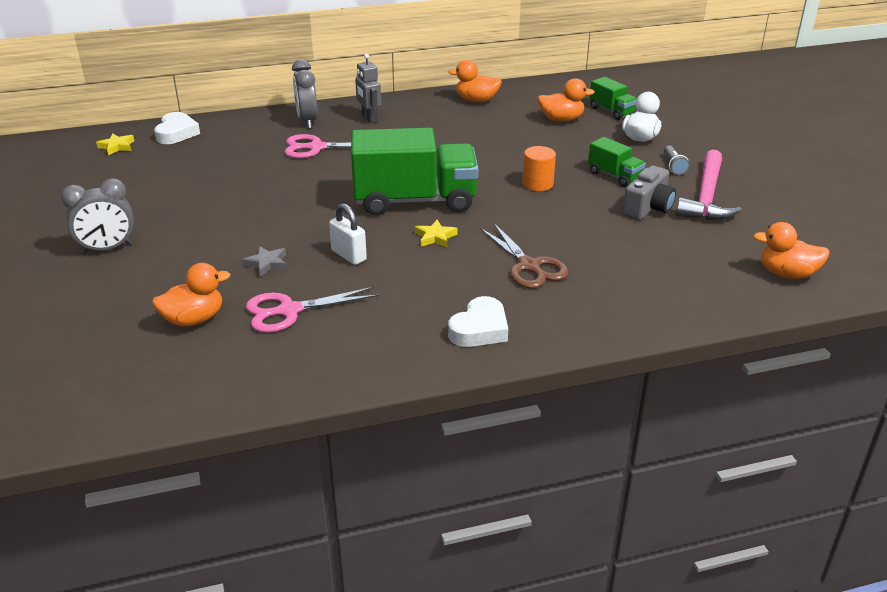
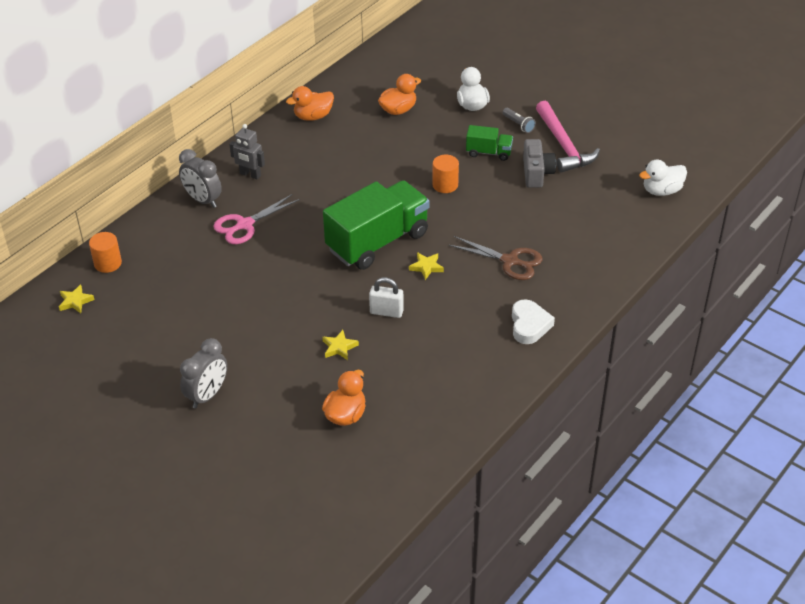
camera: 35 degrees left, 10 degrees up
(176, 133) = (108, 263): white heart -> orange cylinder
(267, 264) = (339, 347): grey star -> yellow star
(289, 311) = (399, 375): pink scissors -> none
(612, 111) = (426, 84): green truck -> none
(787, 274) = (661, 191): orange duck -> white duck

